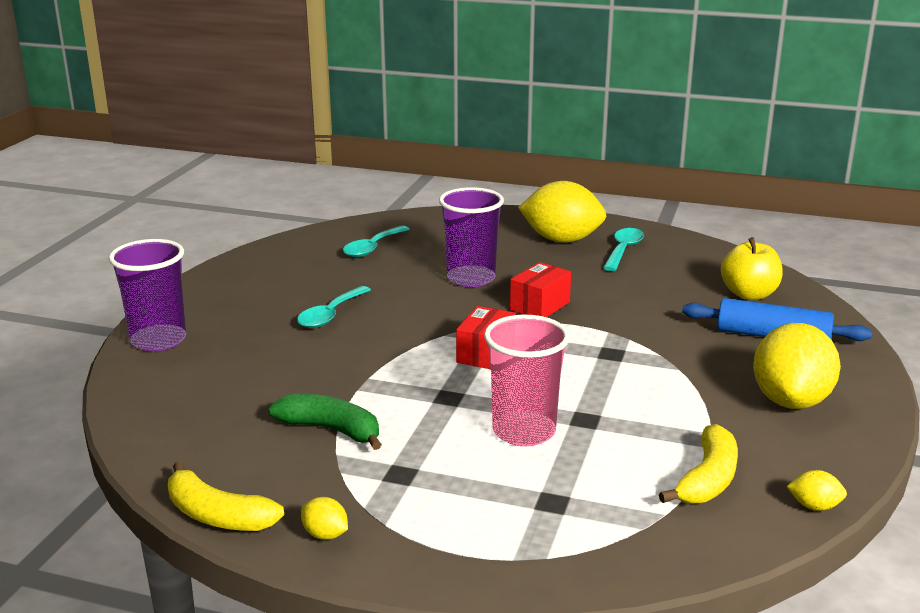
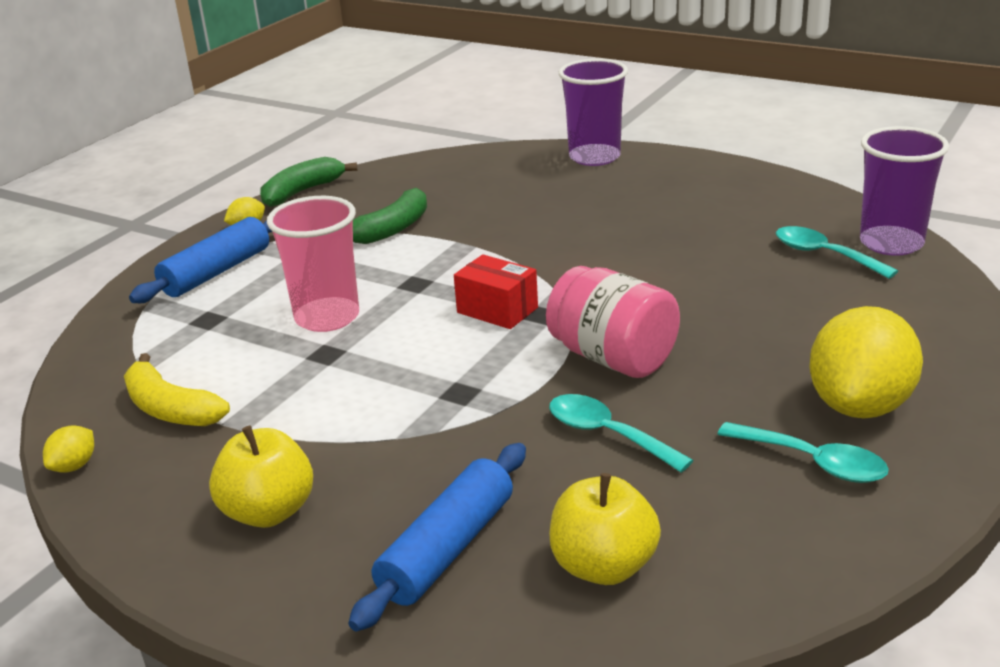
camera: 105 degrees right, 5 degrees up
(217, 515) = (302, 192): yellow banana -> green banana
(330, 315) = (626, 229): turquoise spoon -> turquoise spoon (608, 434)
(447, 526) = (217, 272): none -> blue rolling pin
(471, 278) = (712, 316): purple cup -> purple cup (891, 243)
(540, 306) = (613, 358): red box -> pink jar
(791, 401) = (268, 512): yellow lemon -> yellow apple

